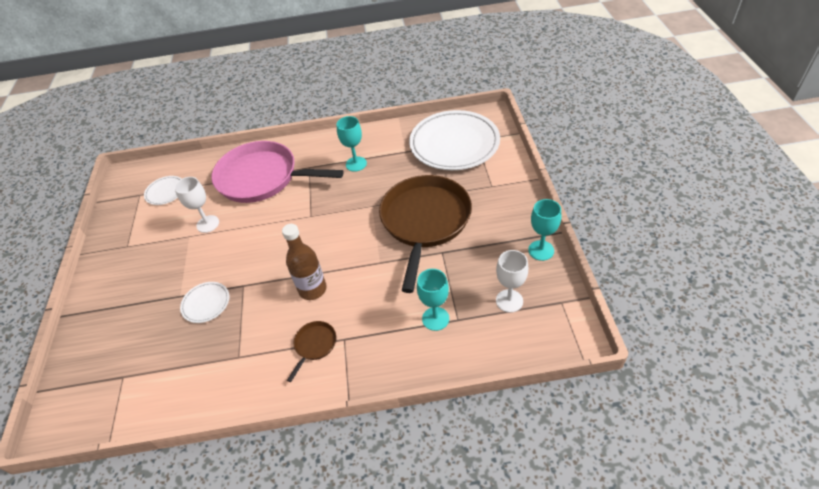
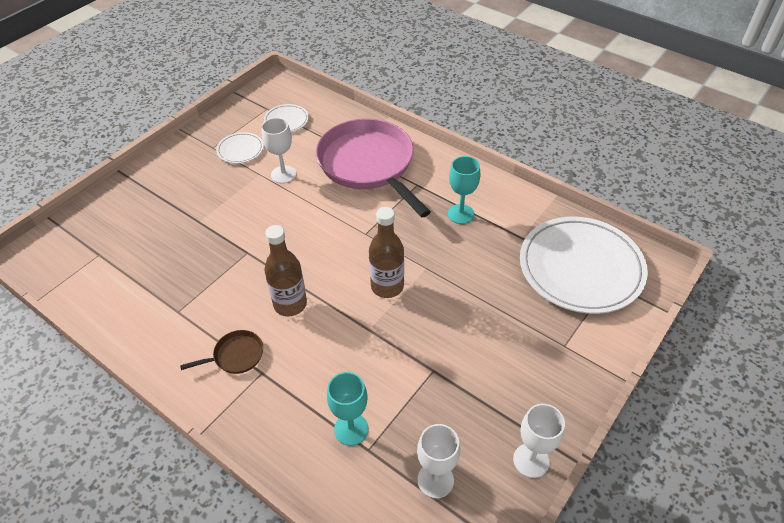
camera: 40 degrees right, 0 degrees up
(206, 303) = (207, 244): white plate -> white plate (240, 150)
(361, 233) = (387, 286): none -> brown bottle
(425, 221) = (455, 325): brown pan -> none
(541, 250) = (531, 460): turquoise goblet -> white goblet

